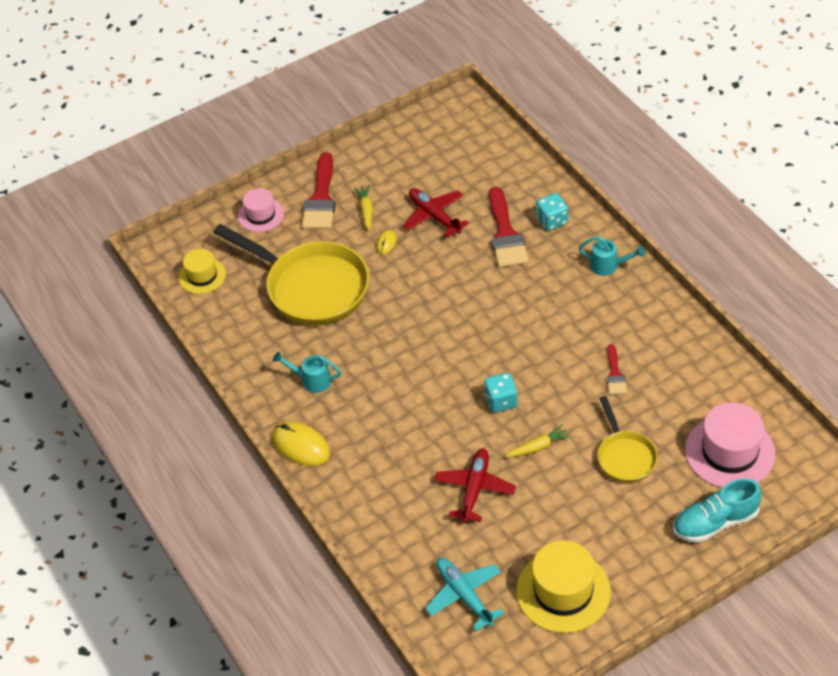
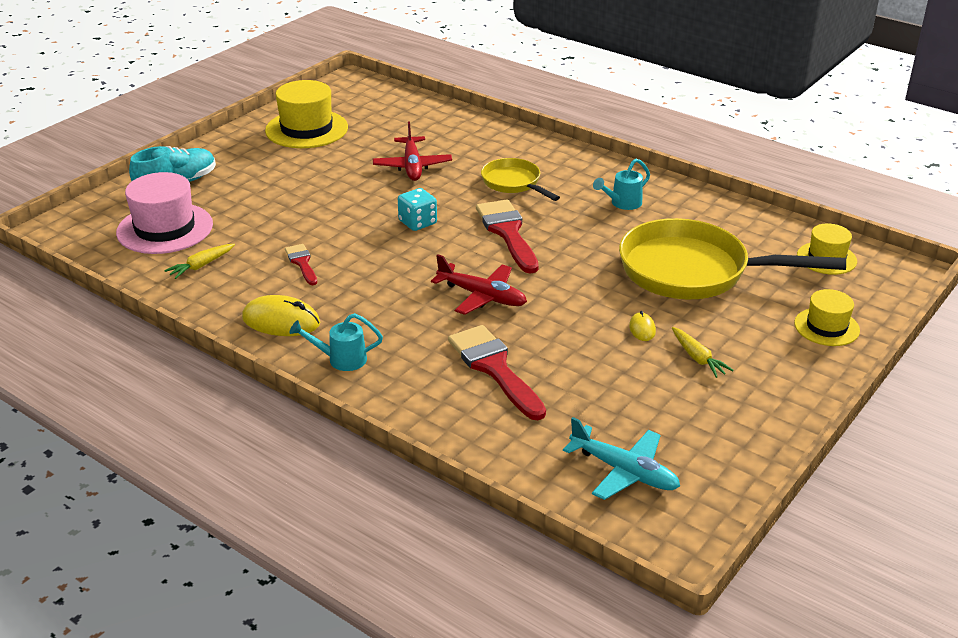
camera: 155 degrees right, 15 degrees down
(260, 215) = (826, 327): pink hat -> yellow hat
(301, 446) = (593, 163): yellow mouse -> yellow mouse (281, 321)
(312, 380) = (622, 203): turquoise watering can -> turquoise watering can turned 150 degrees clockwise
(321, 198) = (769, 360): red brush -> red brush (507, 232)
(434, 216) = (602, 370): red plane -> red plane (482, 296)
(464, 595) = (389, 115): turquoise plane -> turquoise plane (624, 471)
(538, 447) = (364, 200): yellow carrot -> yellow carrot (201, 266)
(552, 221) = (439, 396): turquoise dice -> none
(625, 456) = (274, 208): yellow pan -> yellow pan (514, 183)

